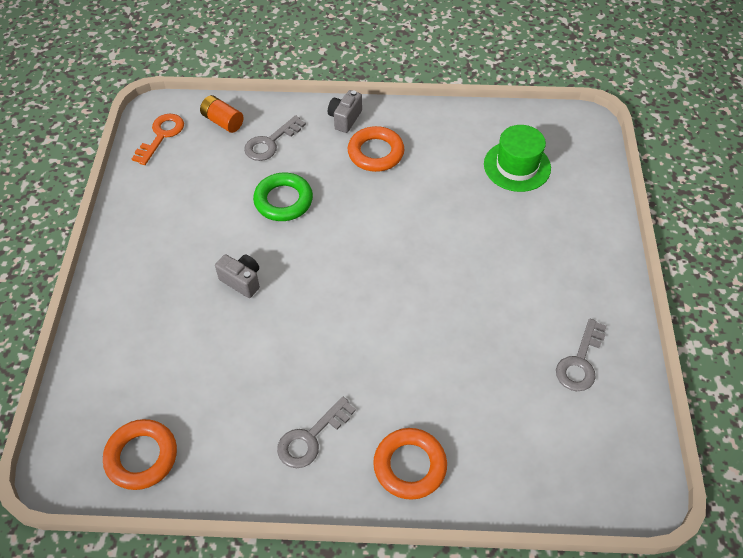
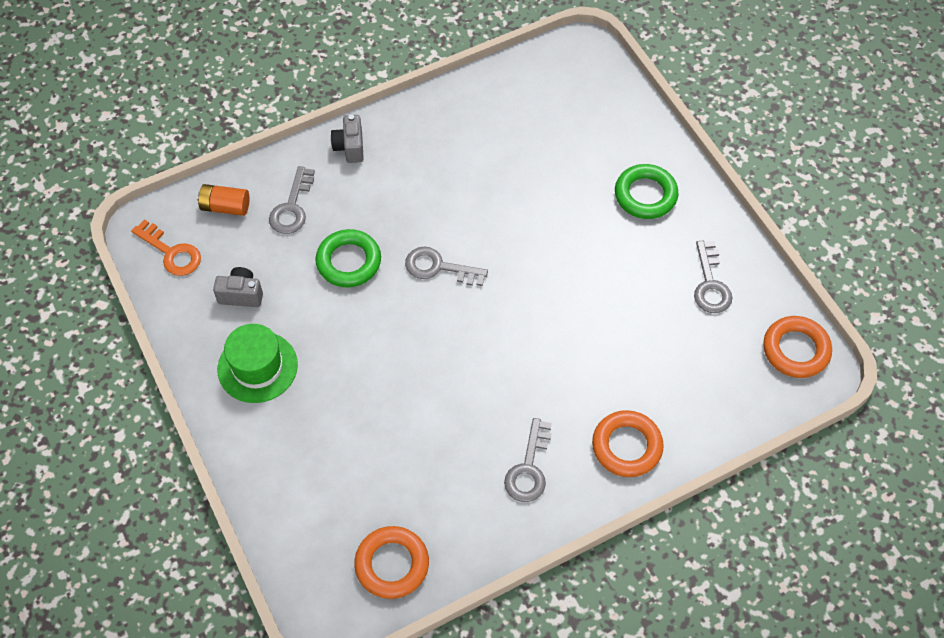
camera: 30 degrees left, 5 degrees up
(161, 136) = (171, 252): orange key -> orange key turned 135 degrees clockwise
(242, 281) = (366, 360): grey camera -> grey camera (241, 295)
(350, 237) = (439, 267): none -> grey key
(376, 153) = (405, 170): orange ring -> orange ring (795, 350)
(517, 166) = (547, 122): green hat -> green hat (257, 367)
(566, 259) = (645, 195): none -> green ring

